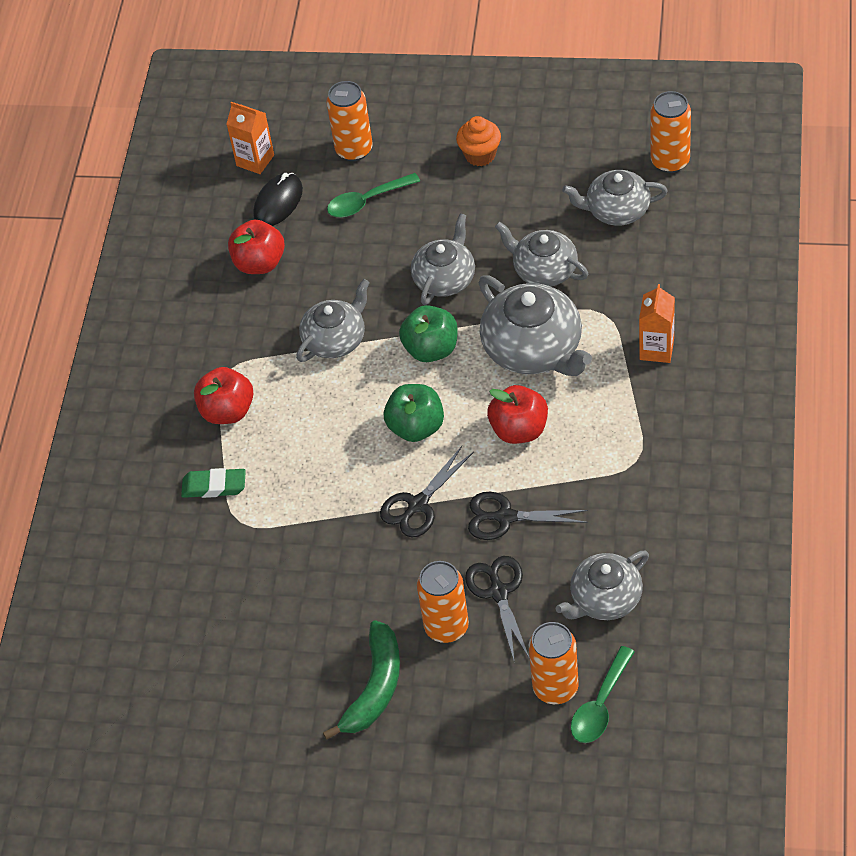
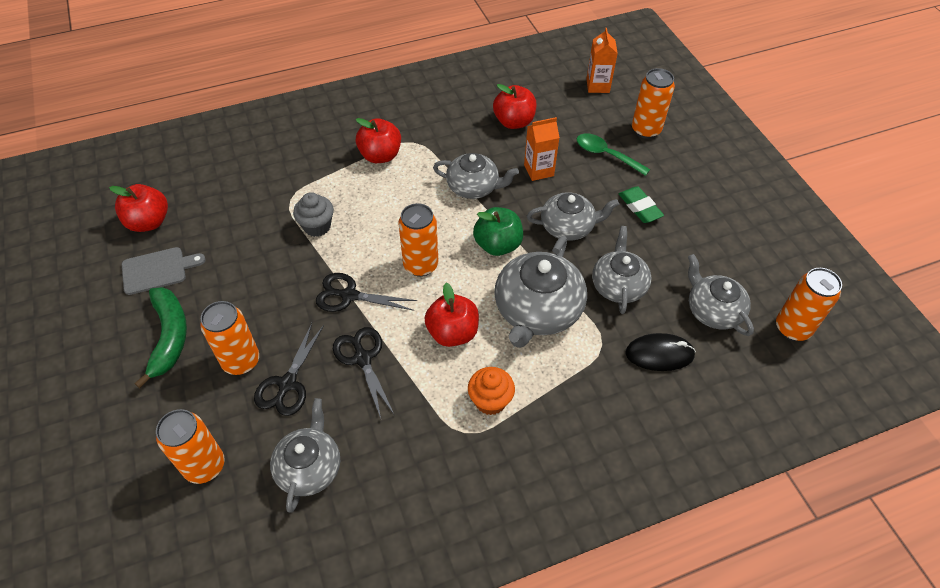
camera: 55 degrees right, 0 degrees up
(184, 676) = (149, 222): none -> red apple
(214, 486) = (314, 174): green eraser -> green eraser (639, 207)
(268, 681) = (157, 270): none -> grey cutting board
(278, 202) = (571, 110): black mouse -> black mouse (659, 354)
(300, 506) = (317, 226): none -> grey cupcake
(375, 688) = (169, 337): green banana -> green banana turned 90 degrees counterclockwise
(416, 427) = (420, 265): green apple -> orange can
(480, 155) = (697, 201): orange cupcake -> orange cupcake (490, 401)
(499, 592) = (287, 384): black scissors -> black scissors turned 150 degrees clockwise
(600, 705) = (196, 510): green spoon -> none
(605, 598) = (309, 467): grey teapot -> grey teapot turned 75 degrees clockwise
(656, 349) = (590, 400): orange carton -> orange carton (538, 170)

